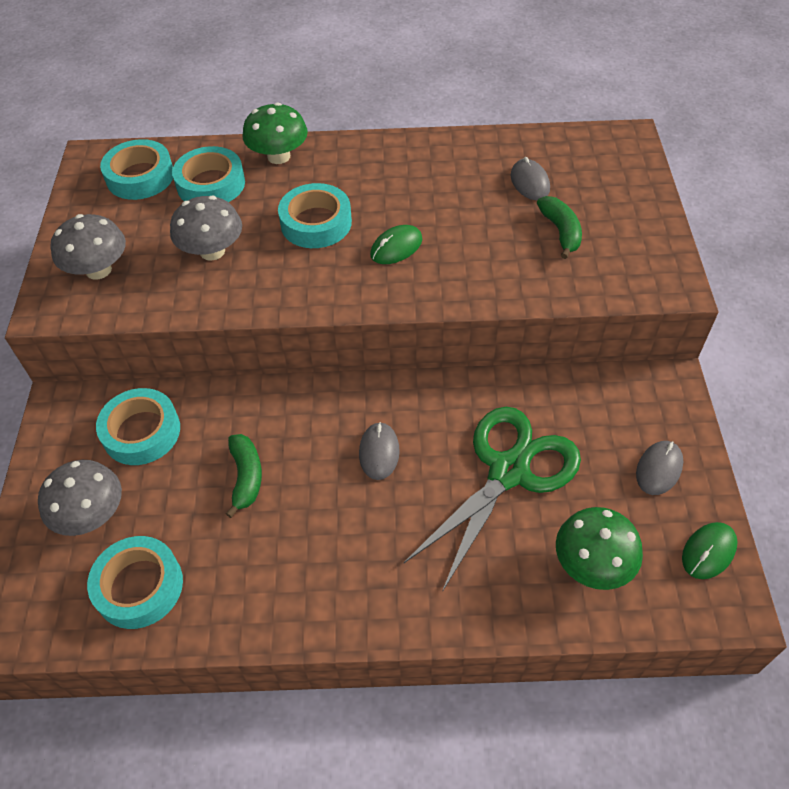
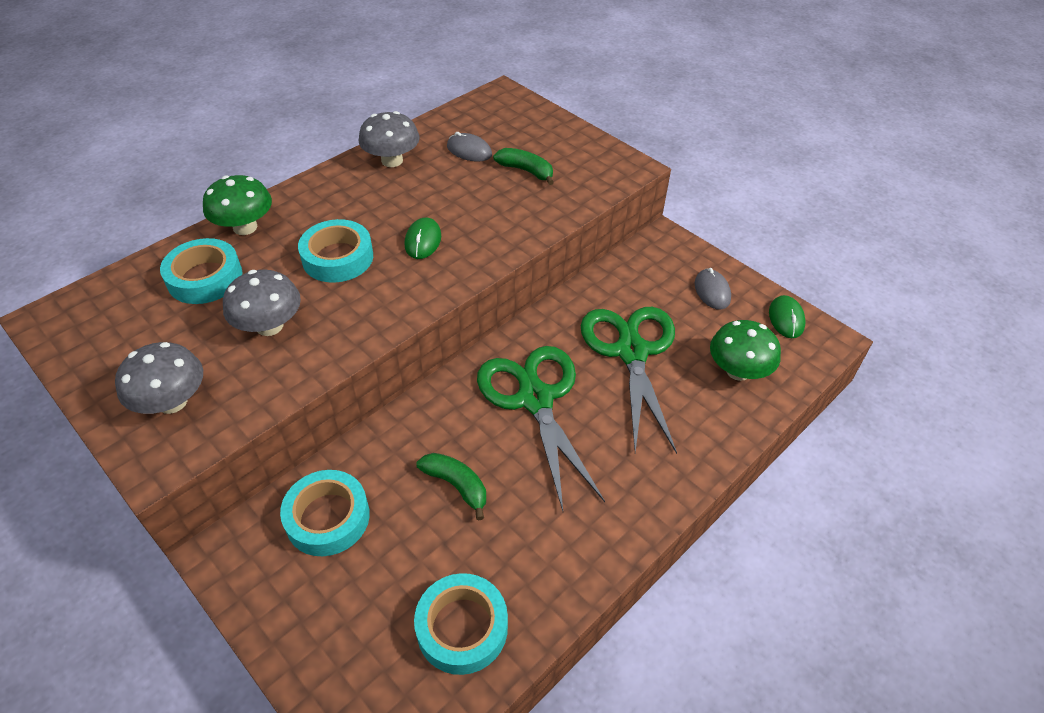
camera: 45 degrees left, 5 degrees down
(91, 514) = (356, 611): grey mushroom -> grey mushroom (392, 160)
(140, 177) = (123, 308): turquoise tape -> none
(379, 452) = (535, 399): grey mouse -> green scissors

